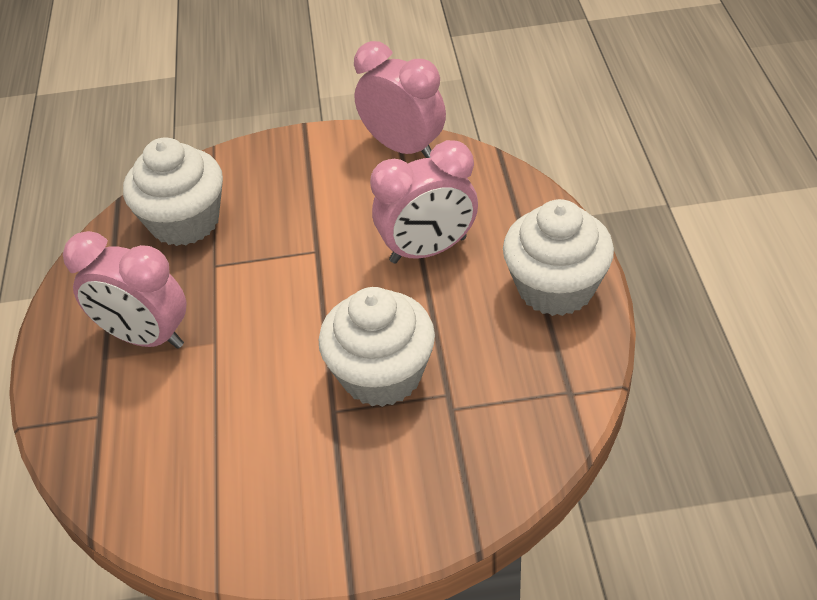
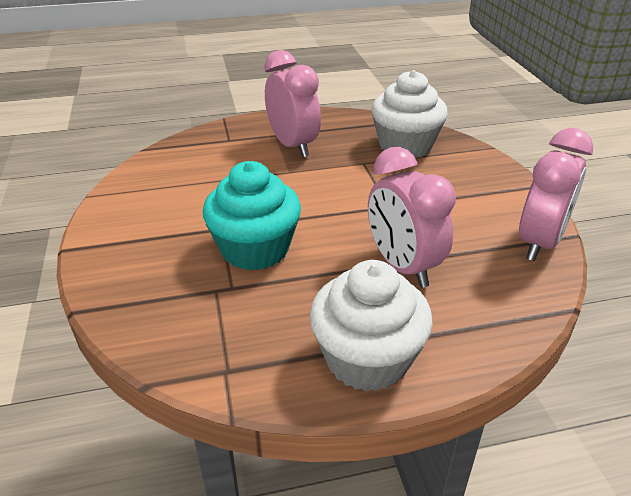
camera: 80 degrees right, 10 degrees down
(146, 337) = (293, 146): pink clock -> pink clock turned 135 degrees clockwise
(382, 374) = (255, 249): white cupcake -> turquoise cupcake

